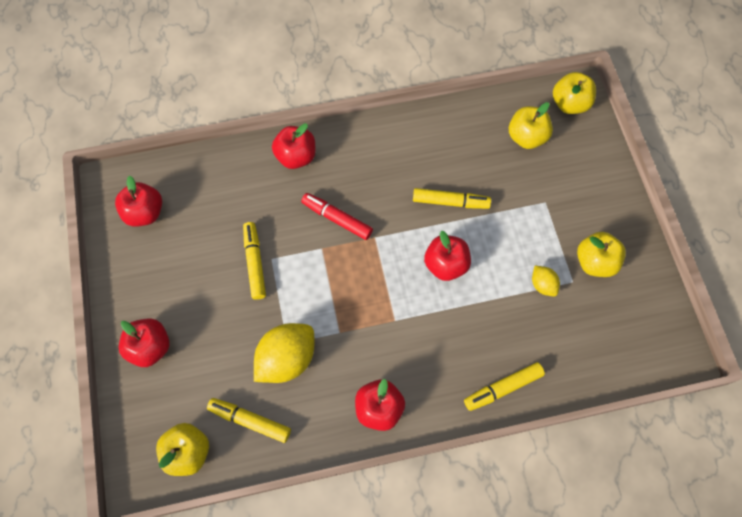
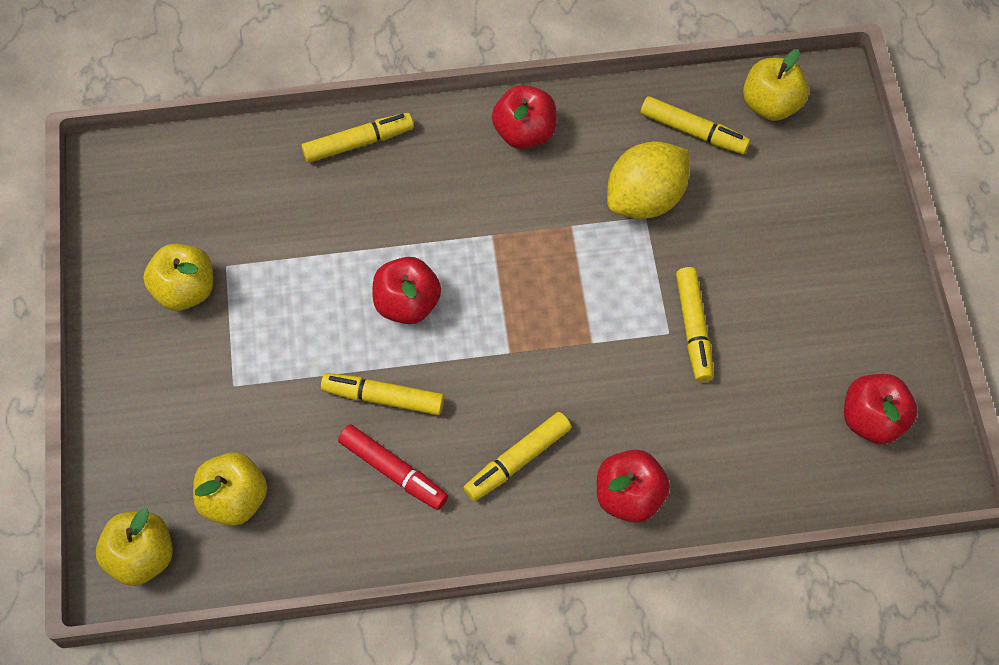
camera: 175 degrees left, 5 degrees down
(150, 347) = (836, 227): red apple -> none
(337, 219) = (566, 385): red marker -> red marker (393, 471)
(363, 171) = (517, 460): none -> yellow marker
(542, 284) = (271, 265): yellow lemon -> none

